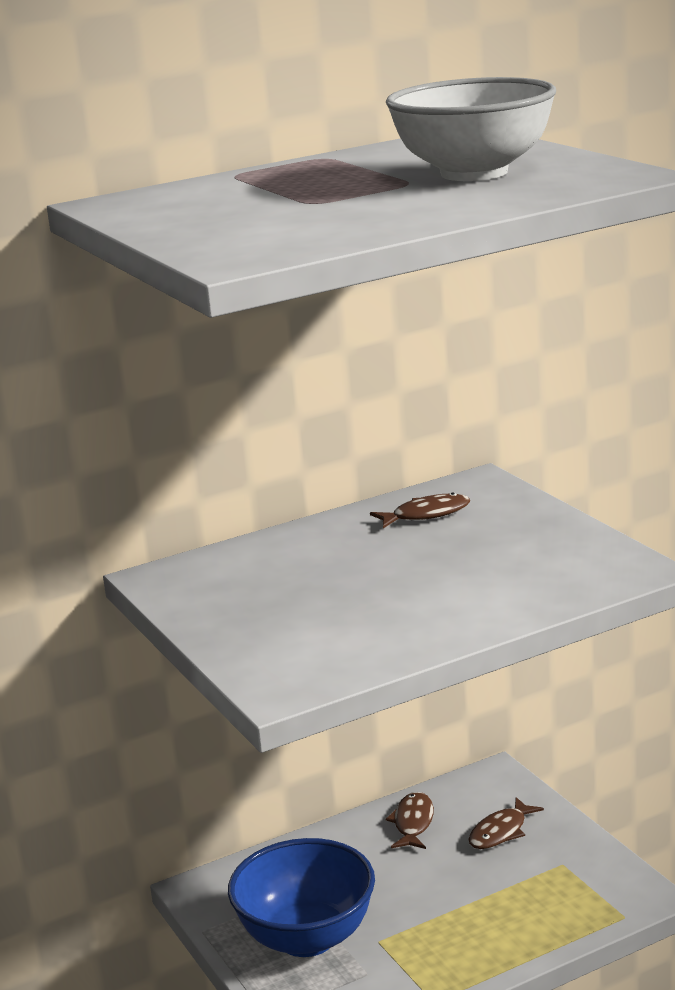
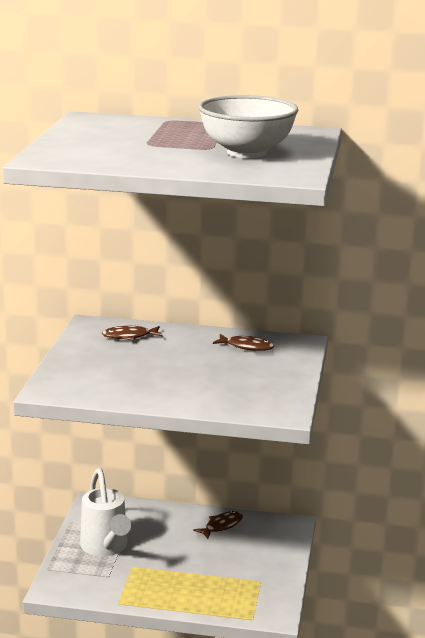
camera: 35 degrees right, 0 degrees up
(307, 938) = (106, 548): blue bowl -> white watering can
(501, 832) = (254, 551): brown fish -> brown fish (129, 336)

